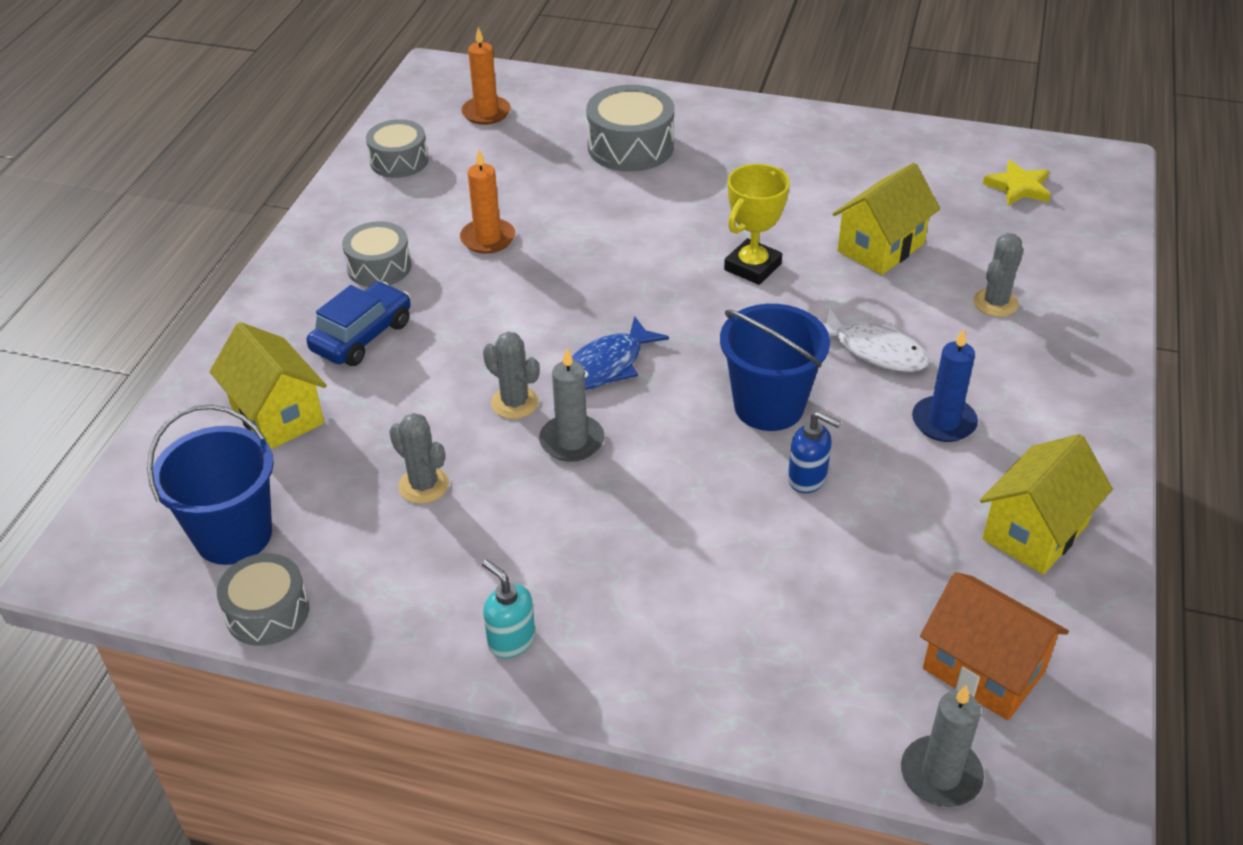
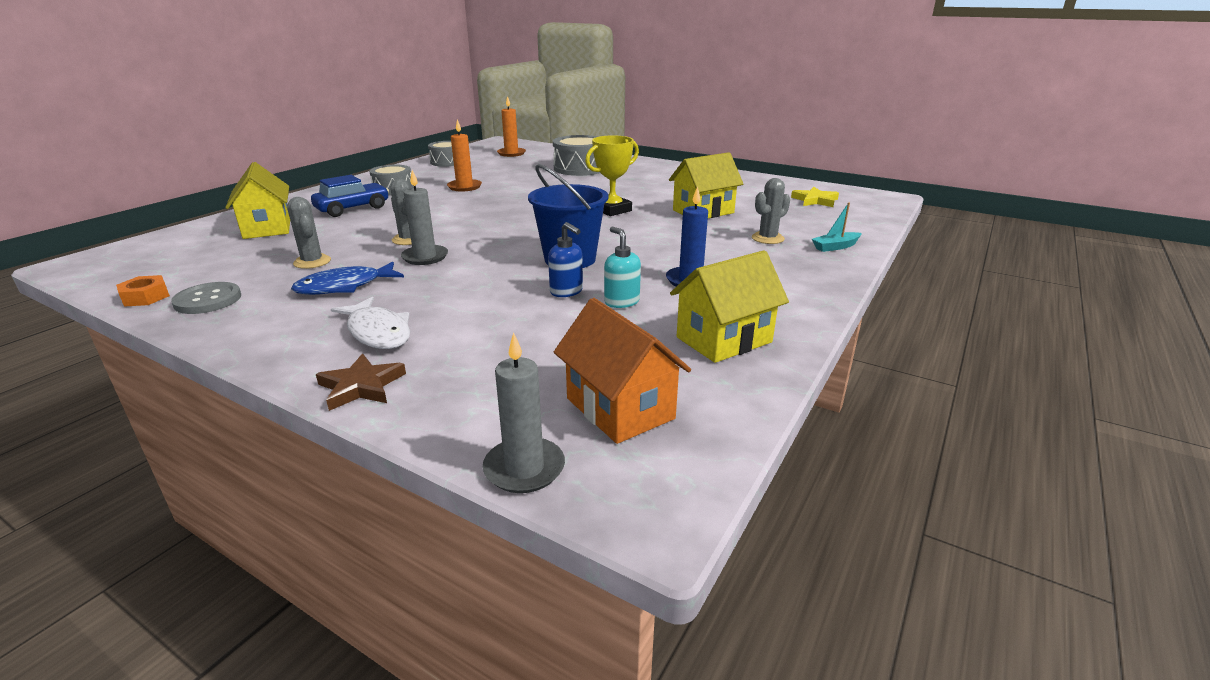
camera: 15 degrees right, 15 degrees down
(233, 535) = (176, 265): blue bucket -> none
(267, 612) = (146, 297): grey drum -> orange nut
(360, 599) = (208, 300): none -> grey button
(511, 640) = (275, 332): turquoise soap dispenser -> turquoise soap dispenser (621, 302)
(607, 365) = (481, 233): blue fish -> blue fish (344, 287)
(692, 704) = (361, 386): none -> brown star
(874, 350) = (665, 247): white fish -> white fish (378, 332)
(1086, 307) = (835, 247): none -> turquoise boat

